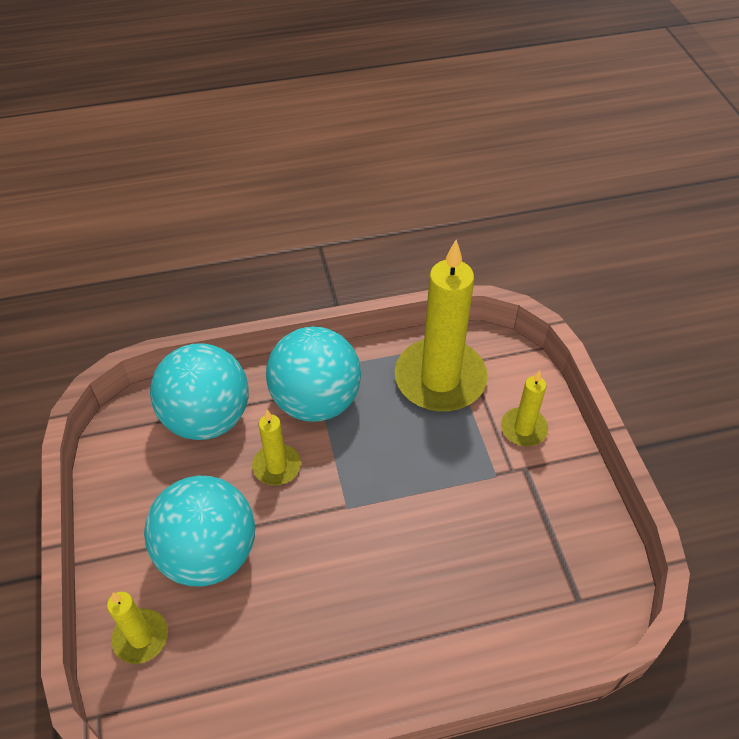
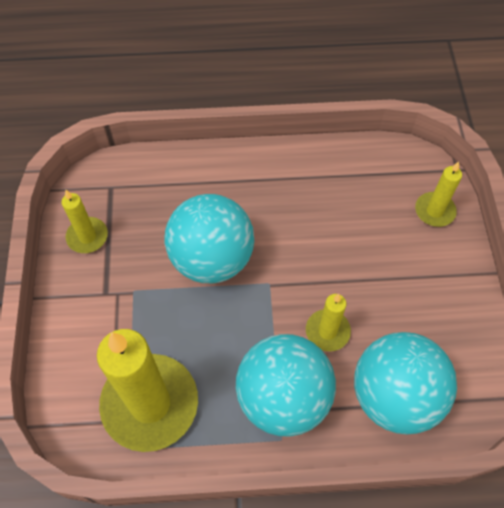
camera: 170 degrees left, 10 degrees up
(208, 553) = (387, 263): turquoise ball -> turquoise ball (212, 259)
(523, 429) = (90, 332): yellow candle -> yellow candle (87, 236)

